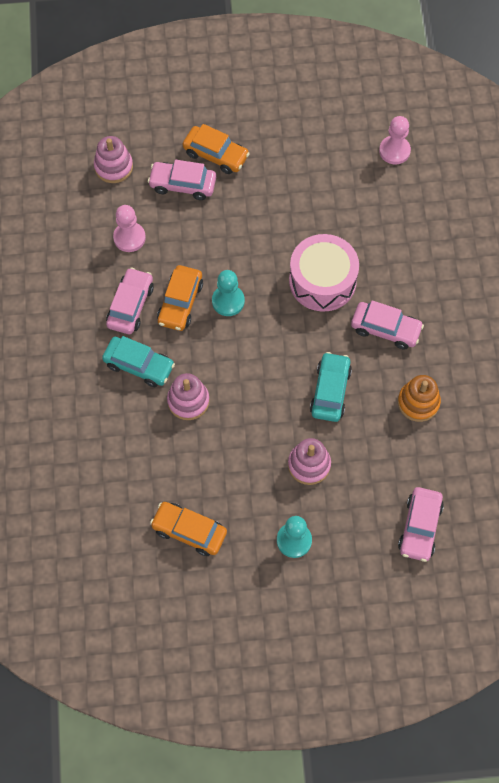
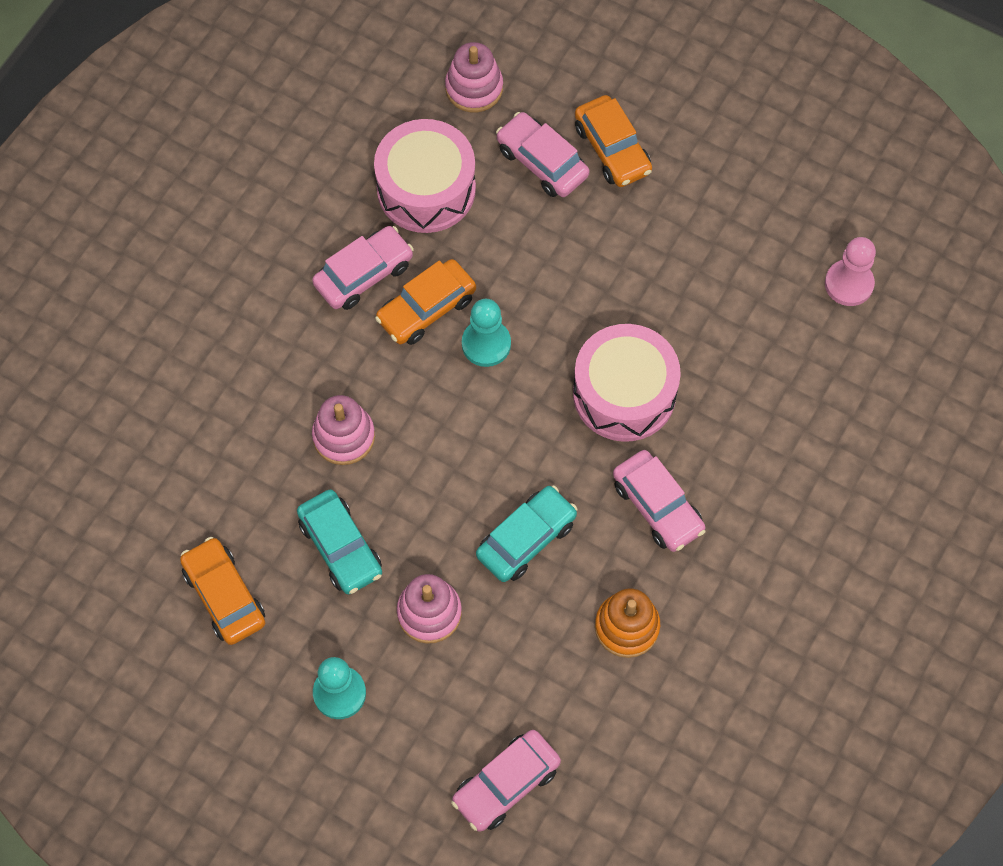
camera: 35 degrees right, 0 degrees up
(129, 238) = (426, 189): pink pawn -> pink drum
(139, 365) = (318, 354): turquoise car -> turquoise car (340, 547)

